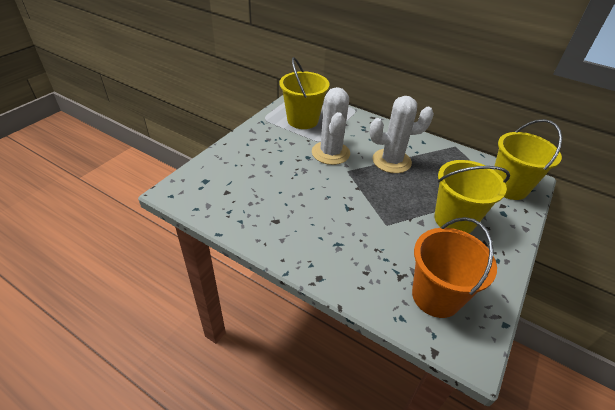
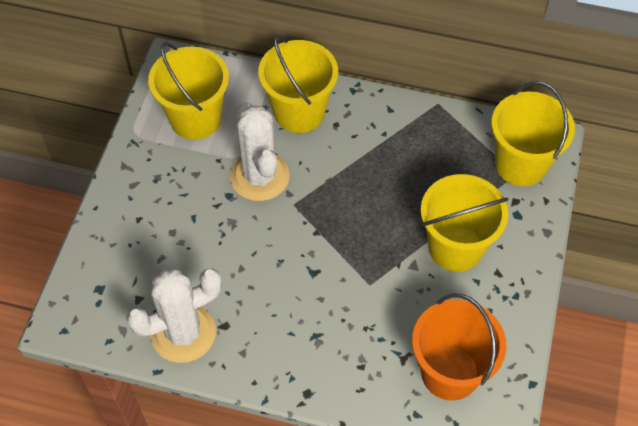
camera: 15 degrees left, 15 degrees up
(365, 131) = (299, 112): none -> yellow bucket
(391, 161) = (352, 165): white cactus -> white cactus (183, 333)

